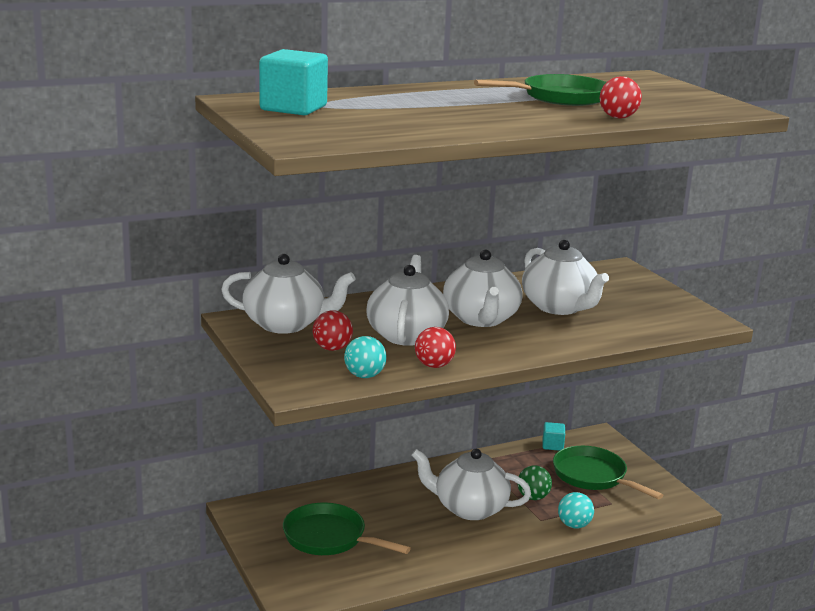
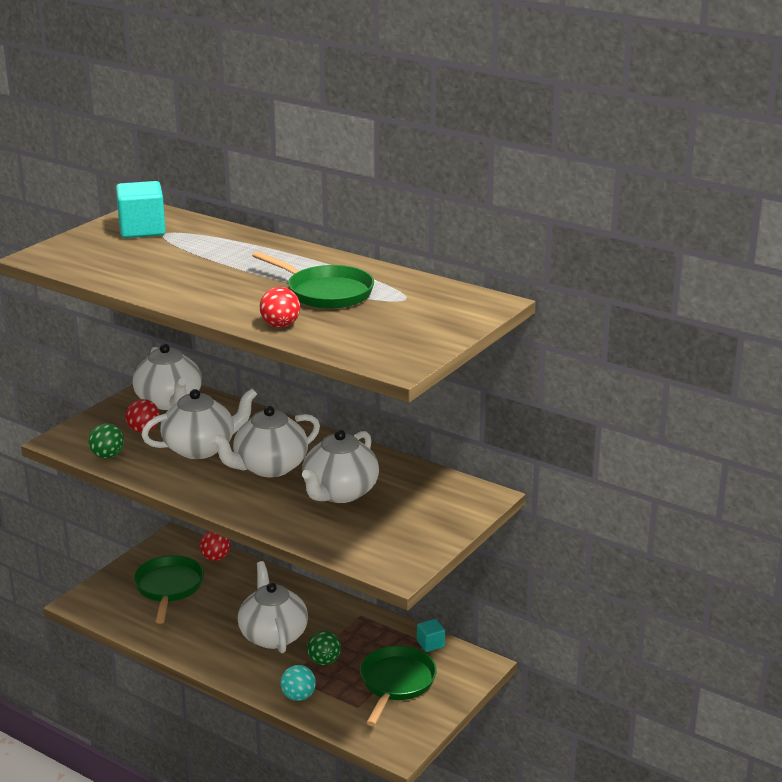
camera: 60 degrees right, 5 degrees up
(364, 376) = (107, 456): turquoise ball -> green ball
(434, 365) = (153, 475): red ball -> red ball (215, 558)

